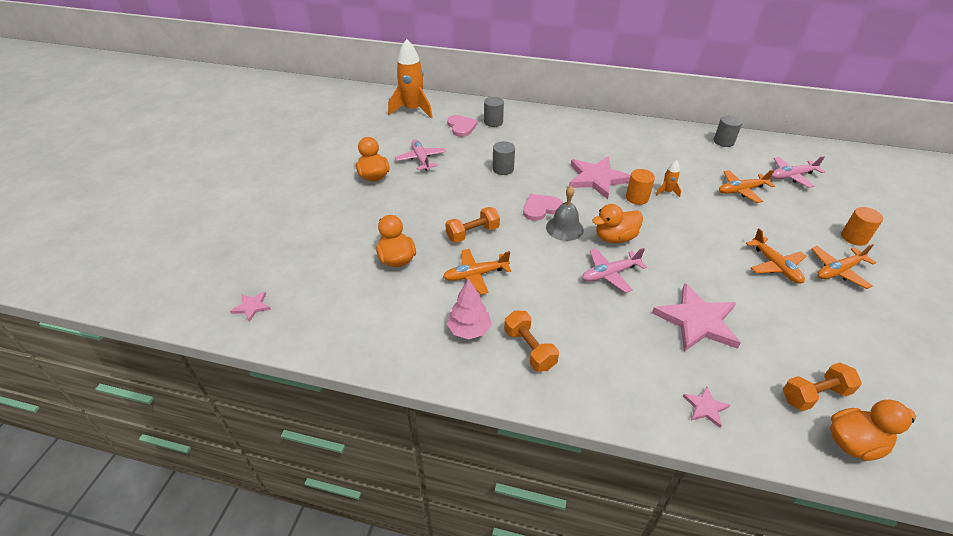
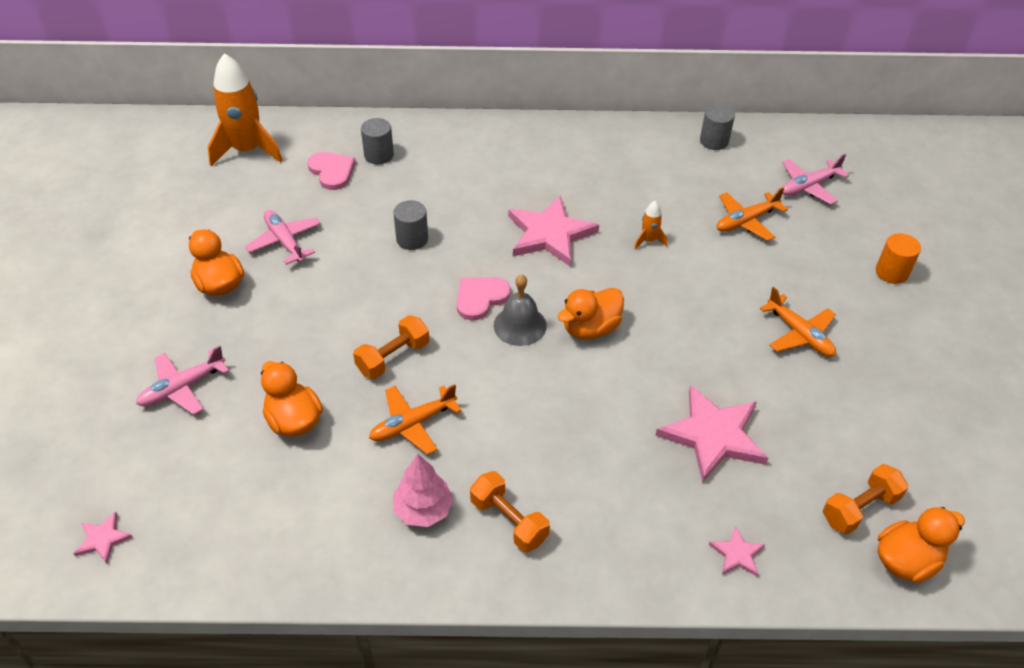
camera: 15 degrees left, 5 degrees up
(610, 274) = (593, 387): pink plane -> pink plane (182, 388)
(637, 198) = (610, 257): orange cylinder -> none
(838, 271) = (875, 327): orange plane -> none

